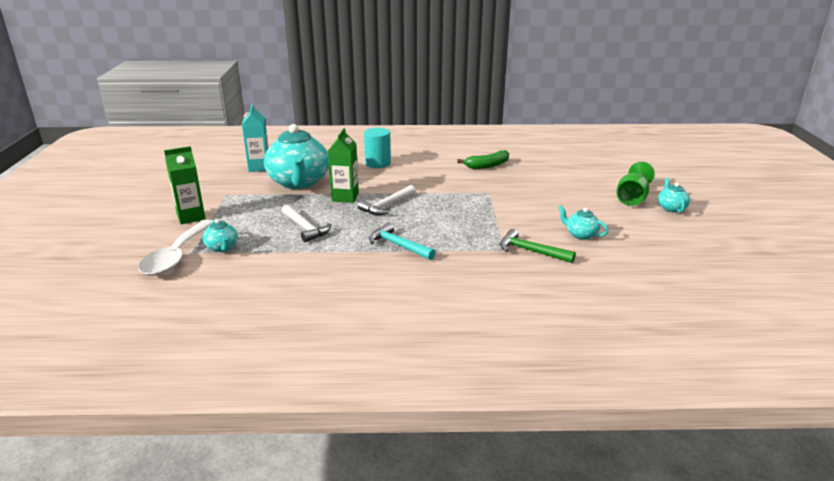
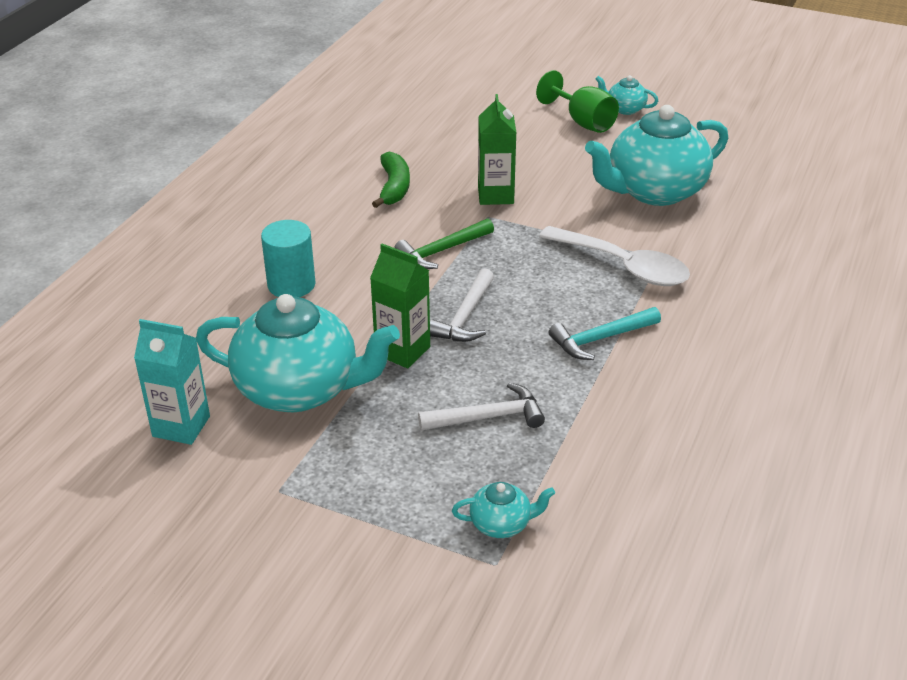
camera: 65 degrees left, 10 degrees up
(176, 256) = (500, 586): white spoon -> white spoon (623, 266)
(191, 217) = (350, 551): green carton -> green carton (495, 195)
(387, 206) = (465, 317): white hammer -> white hammer turned 45 degrees clockwise
(530, 251) = (675, 239): green hammer -> green hammer (442, 251)
(580, 235) = (654, 191): turquoise teapot -> turquoise teapot, size x2.31

